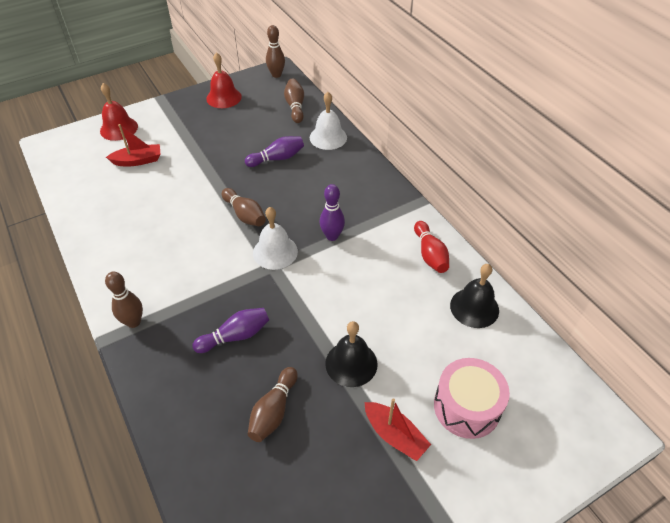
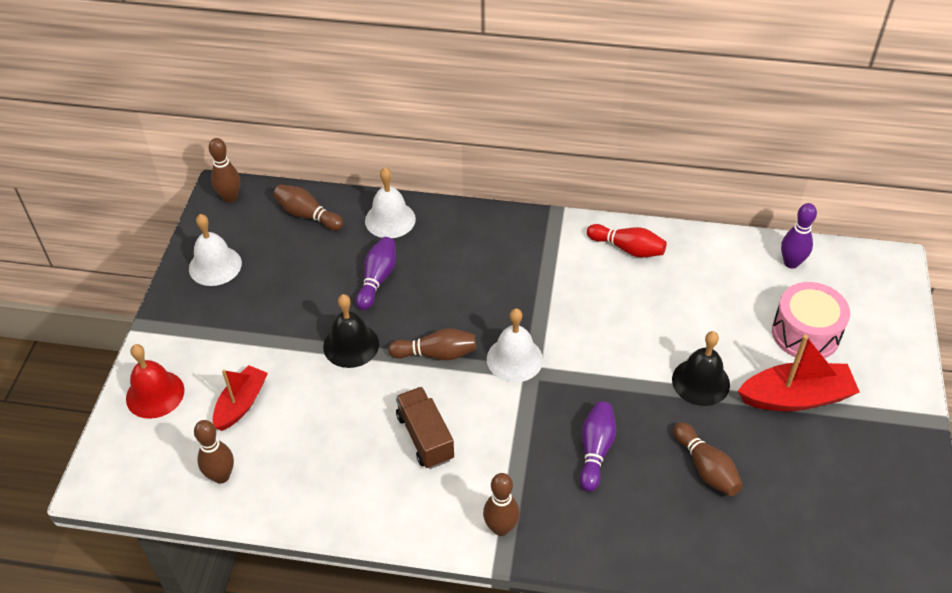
camera: 50 degrees left, 0 degrees up
(83, 182) = (221, 476): none -> brown bowling pin
(176, 246) = (425, 437): none -> brown truck
(224, 97) = (215, 266): red bell -> white bell
(332, 236) = (536, 303): purple bowling pin -> purple bowling pin (791, 263)
(395, 435) = (796, 397): red boat -> red boat, size x1.51
(474, 307) = (713, 260): black bell -> black bell (351, 345)

